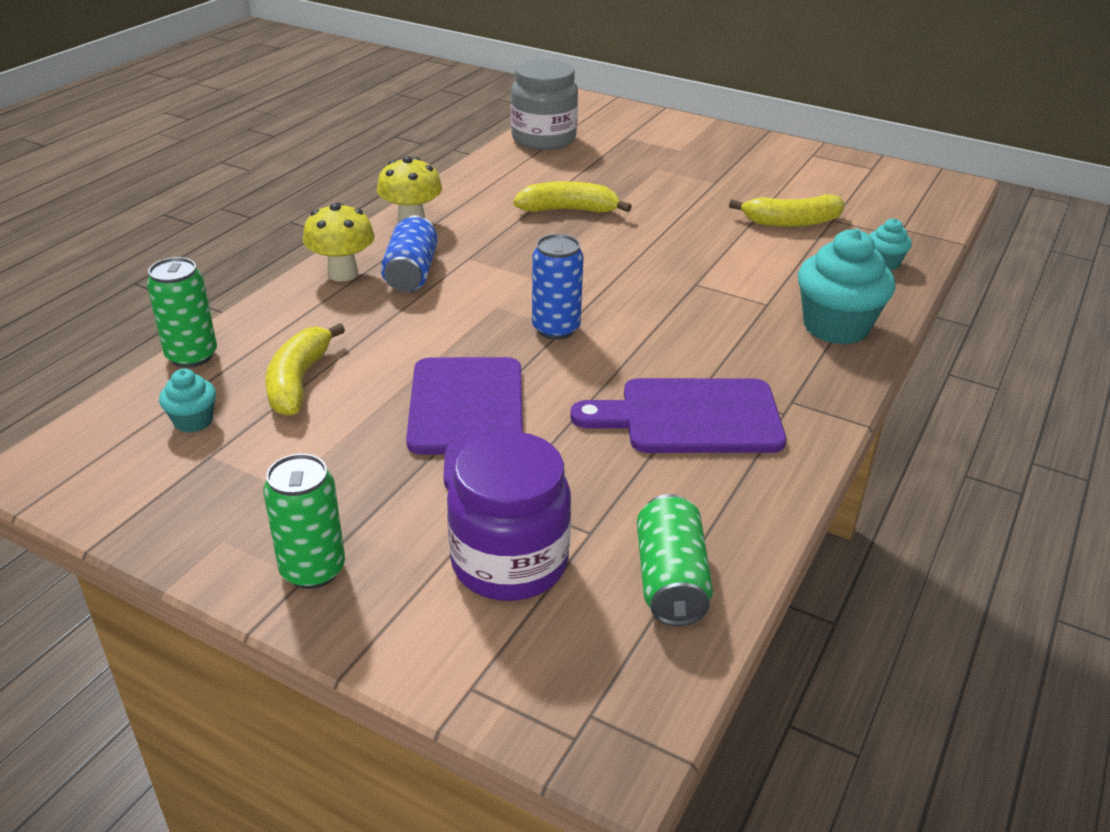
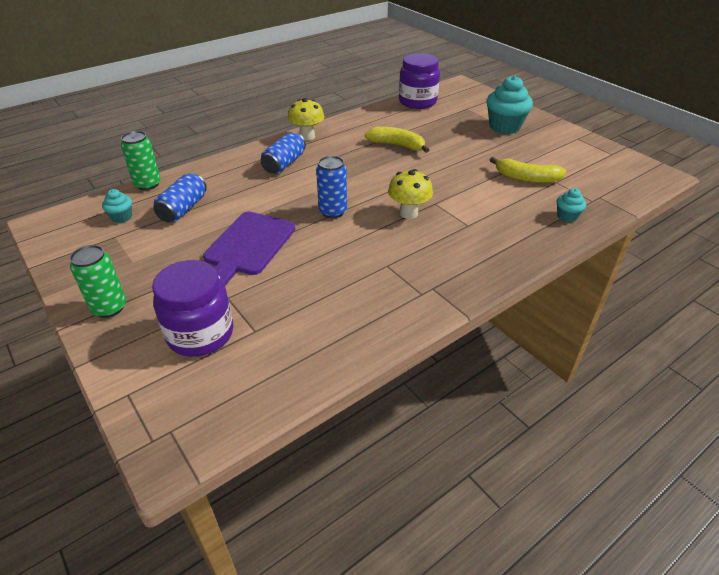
camera: 25 degrees right, 5 degrees up
(298, 381) = (183, 209): yellow banana -> blue can
(343, 273) = (250, 157): yellow mushroom -> yellow mushroom (408, 213)
(543, 139) = (417, 102): grey jar -> purple jar
(670, 580) = (273, 371): green can -> none
(691, 417) = (364, 281): purple cutting board -> none
(836, 327) = (499, 249): turquoise cupcake -> turquoise cupcake (504, 127)

